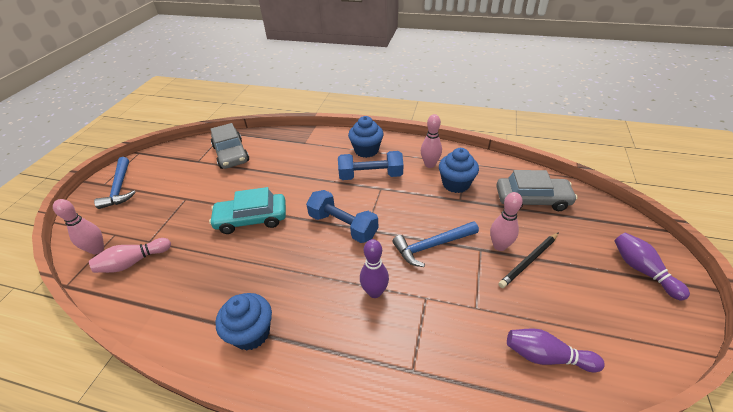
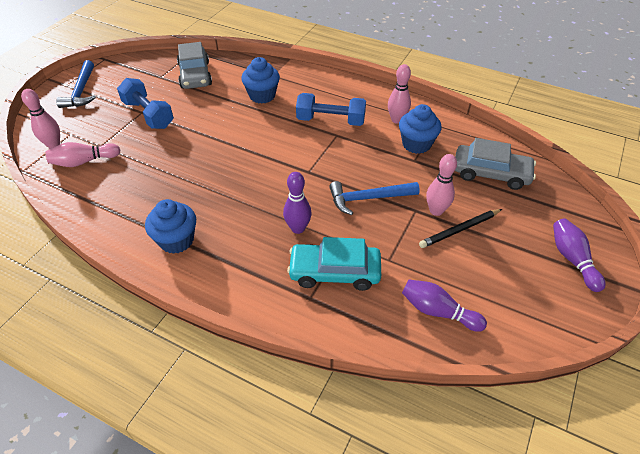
camera: 10 degrees right, 5 degrees up
(251, 219) = (200, 142): turquoise car -> turquoise car (334, 272)
(343, 226) = (287, 164): blue dumbbell -> blue dumbbell (148, 114)
(366, 150) = (335, 94): blue cupcake -> blue cupcake (262, 95)

